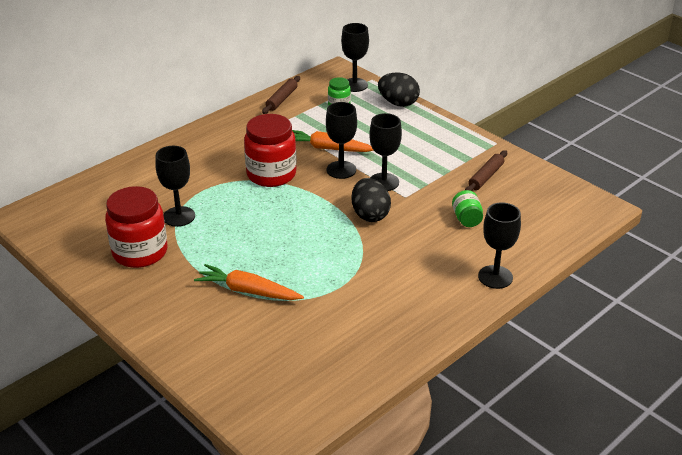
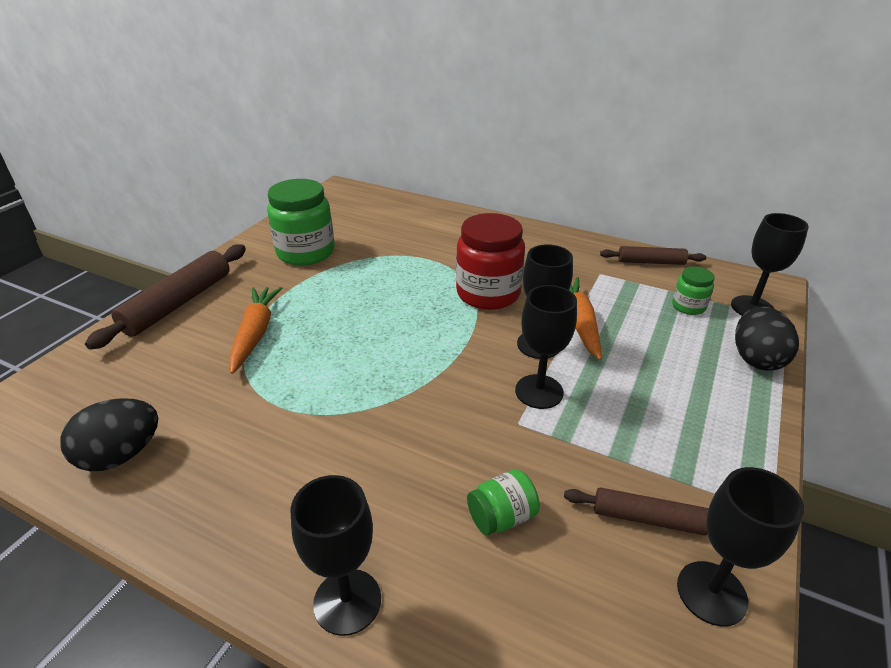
camera: 70 degrees right, 0 degrees up
(140, 252) = (306, 252): red jar -> green jar
(172, 332) = (179, 303): none -> brown rolling pin
(179, 216) = (374, 257): black goblet -> black goblet (711, 593)
(370, 215) = (451, 396): black egg -> black egg (121, 455)

